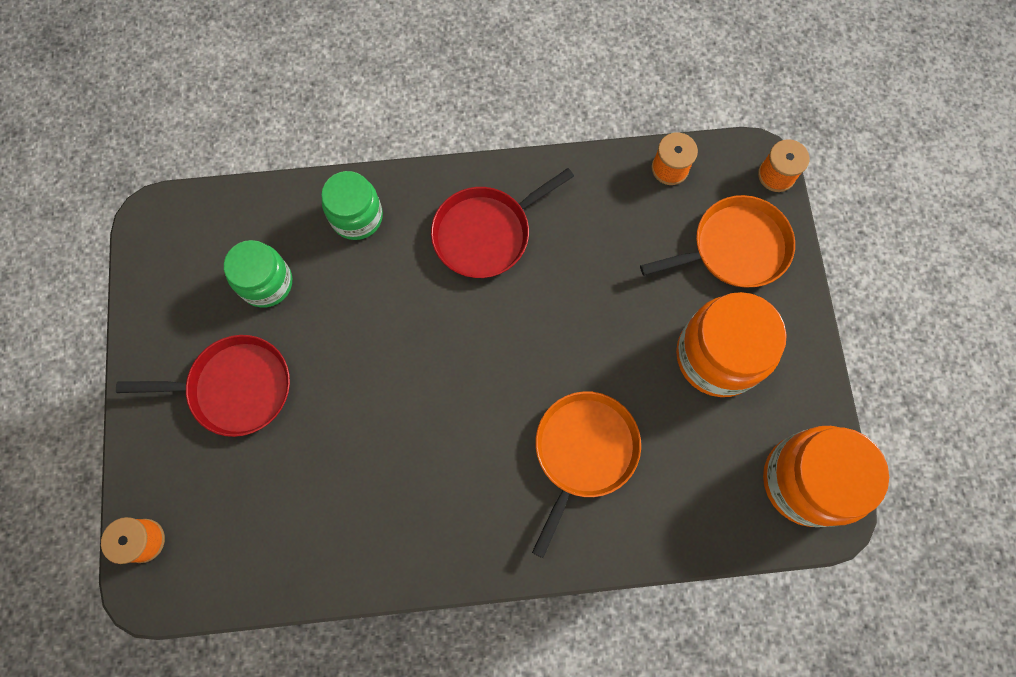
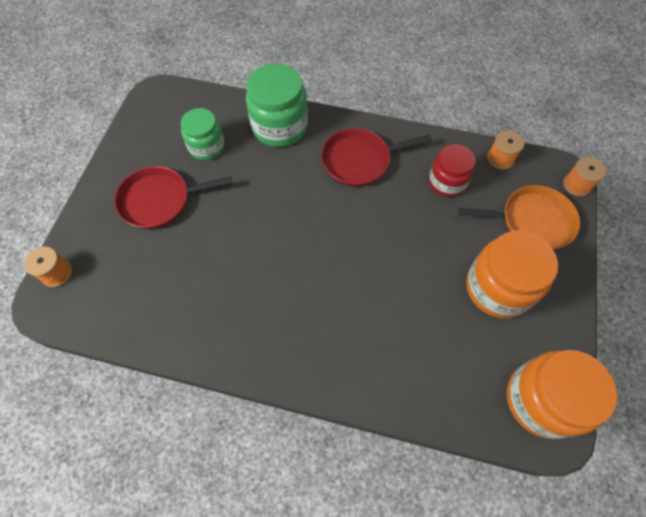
camera: 20 degrees right, 10 degrees down
(235, 387) = (159, 200): red pan -> red pan turned 150 degrees clockwise
(357, 217) = (279, 127): green jar -> green jar, size x1.56
(583, 451) = (376, 319): orange pan -> none
(611, 227) = (447, 182): none -> red jar

